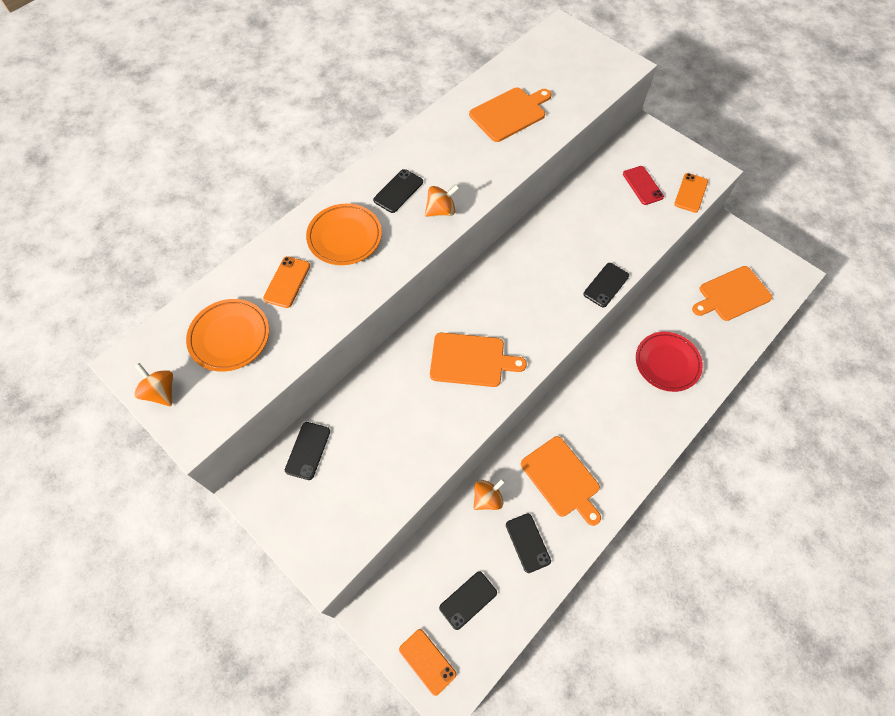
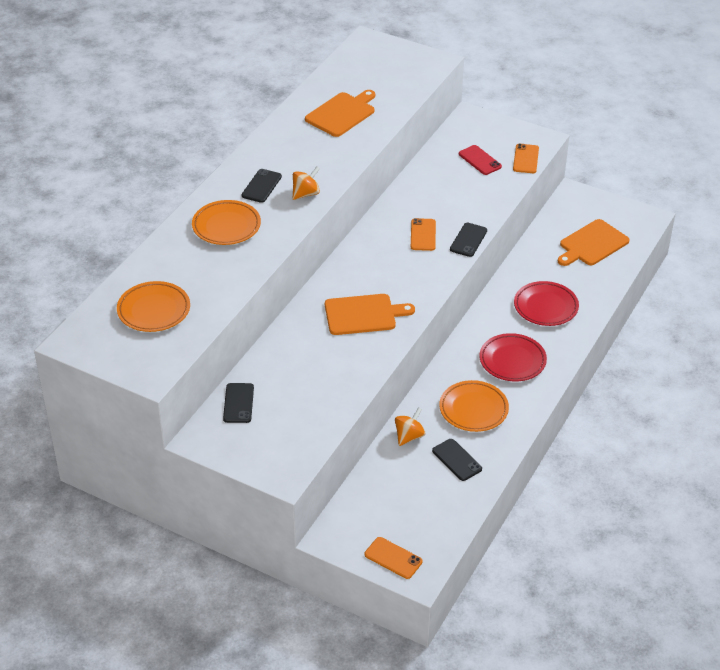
camera: 15 degrees left, 20 degrees down
(161, 392) = (110, 356): orange spinning top -> none
(287, 282) = (188, 265): orange phone -> orange phone (423, 235)
(468, 600) = (415, 510): black phone -> none
(561, 479) = (473, 409): orange cutting board -> orange plate
(617, 425) = (512, 361): none -> red plate

